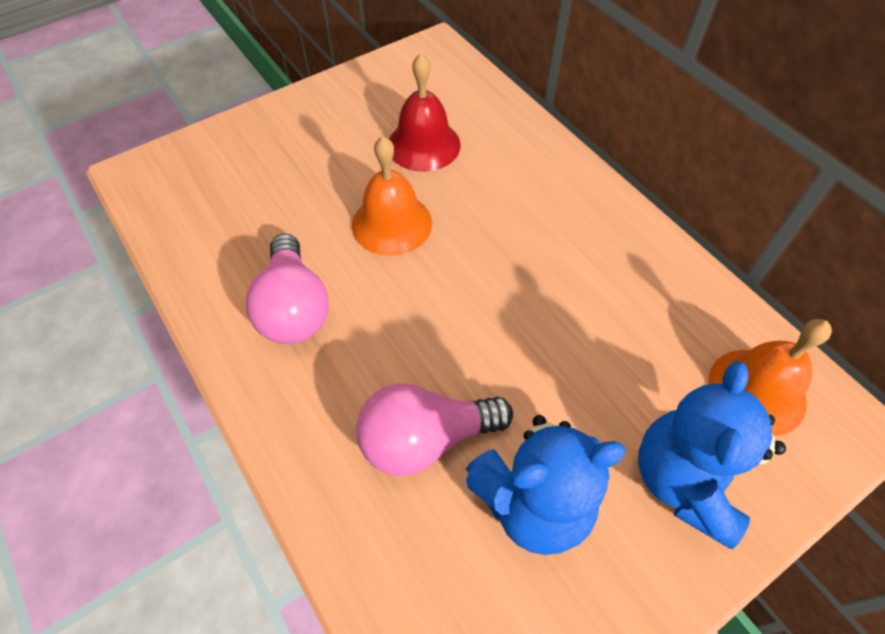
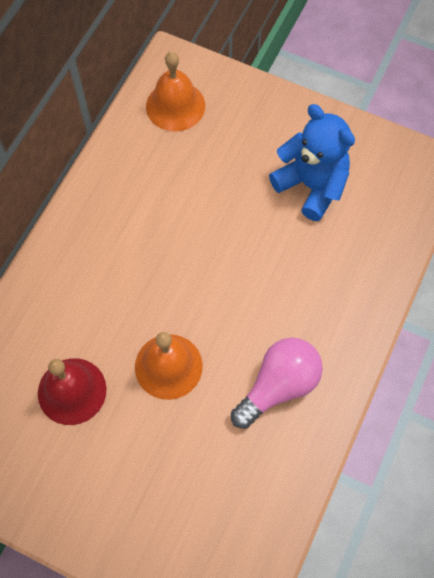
camera: 120 degrees left, 10 degrees up
(425, 439) = (313, 254): pink light bulb -> none
(685, 481) = (253, 123): blue teddy bear -> none

